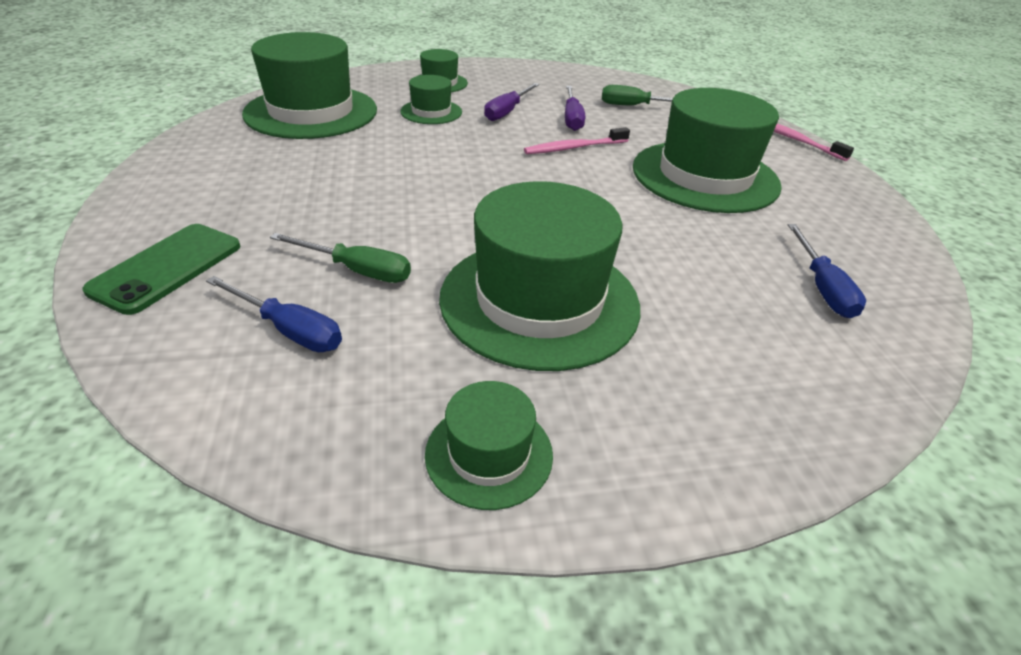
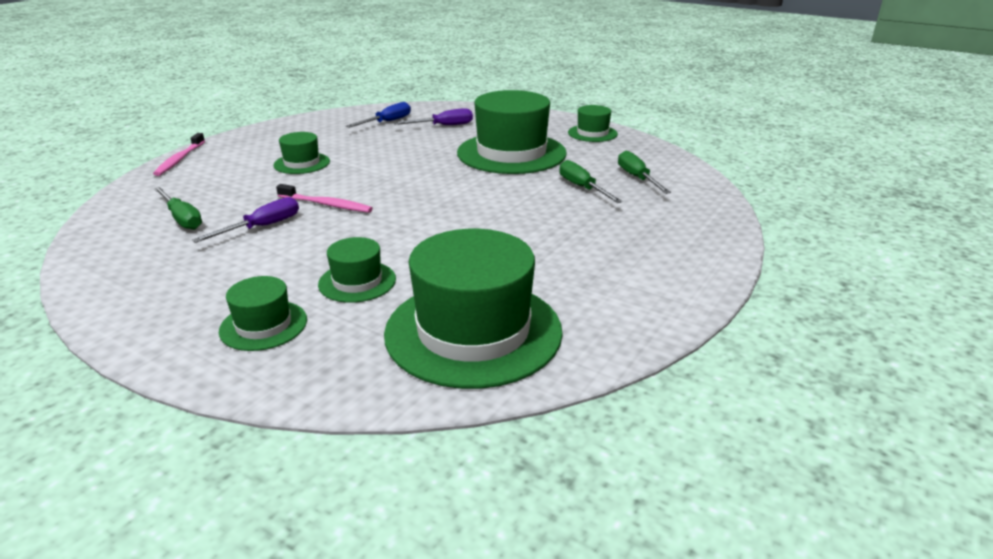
camera: 135 degrees left, 10 degrees down
(167, 268) = (690, 221): green phone -> none
(289, 330) = (637, 178): blue screwdriver -> green screwdriver
(507, 111) = (292, 254): purple screwdriver -> purple screwdriver (443, 126)
(704, 176) = (302, 163): green hat -> green hat, size x0.49

